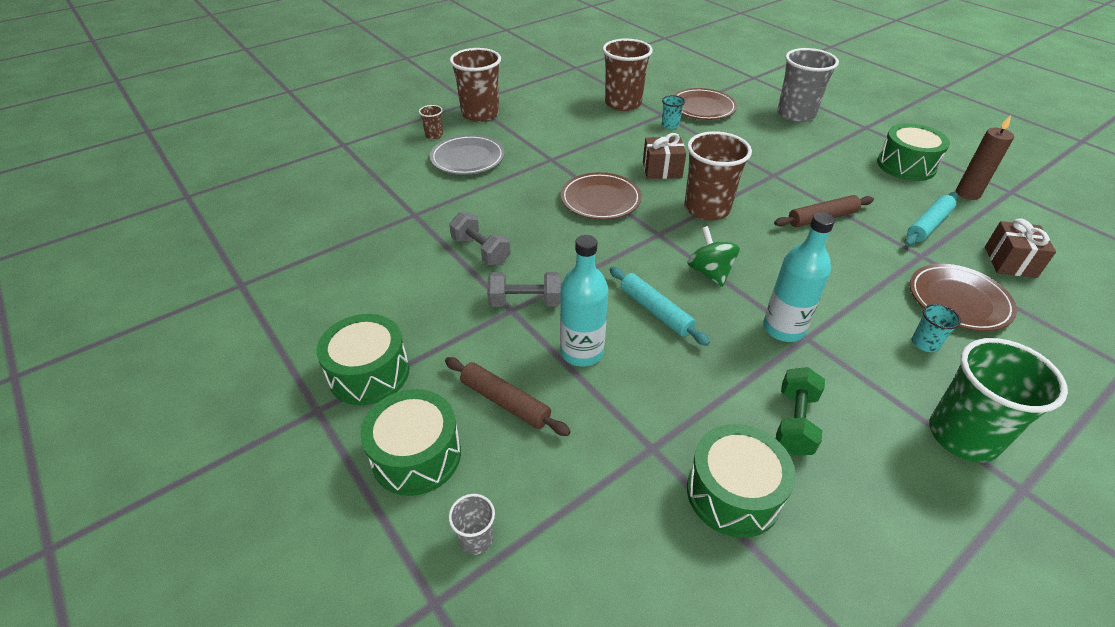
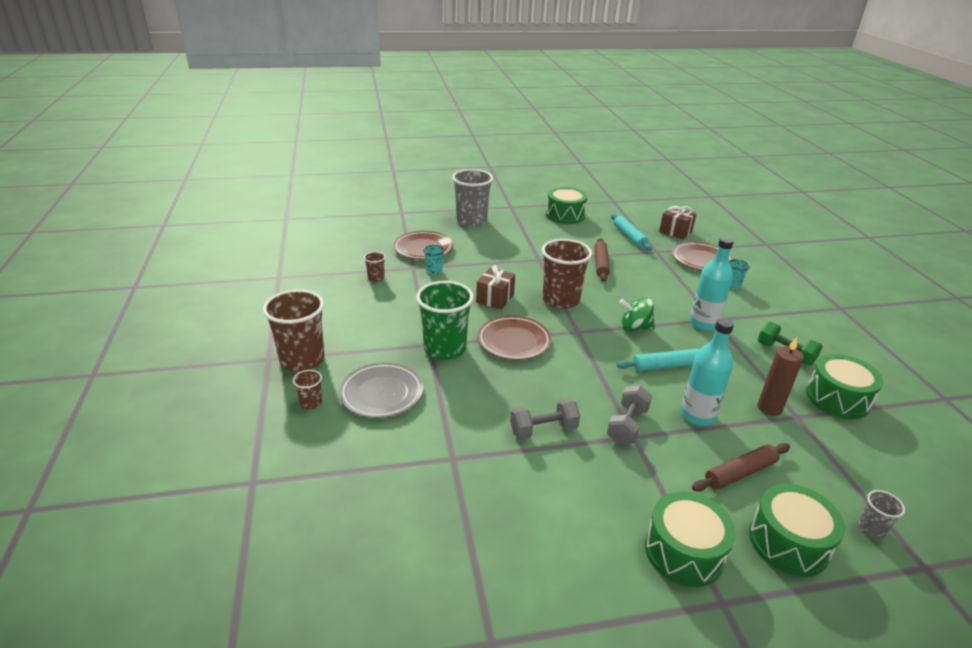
camera: 65 degrees left, 10 degrees down
(623, 104) = (376, 278): brown cup -> brown cup, size x0.45
(963, 436) = (804, 307): green cup -> green cup (445, 349)
(967, 193) = (607, 212): brown candle -> brown candle (769, 408)

